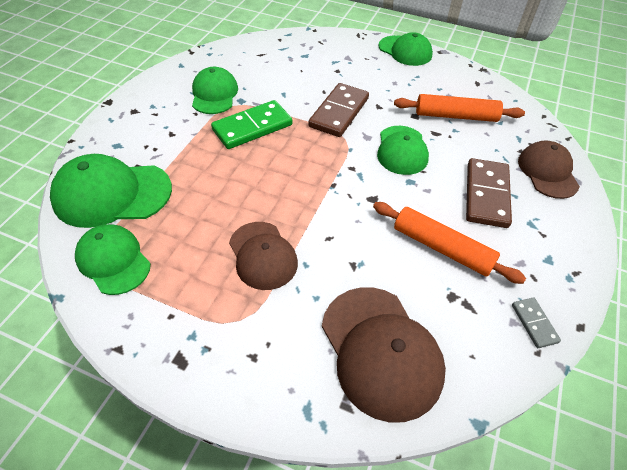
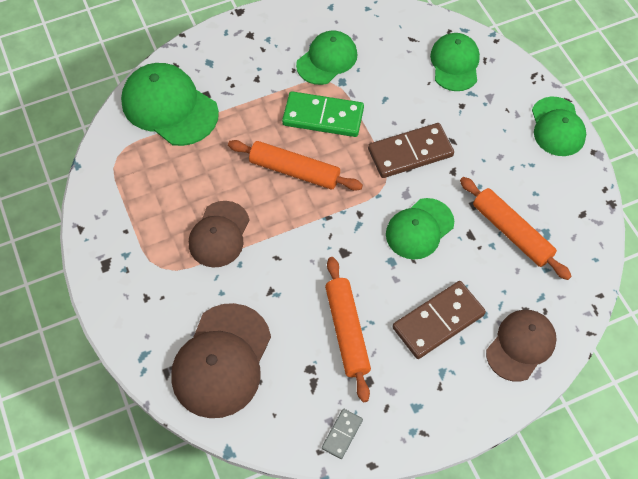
camera: 45 degrees right, 10 degrees up
(113, 260) = (127, 163): green cap -> green cap (455, 64)
(272, 172) = (294, 171): none -> orange rolling pin

